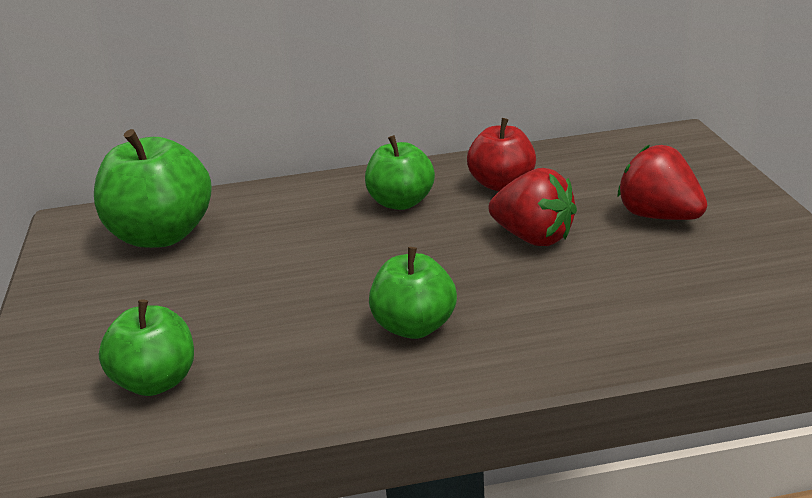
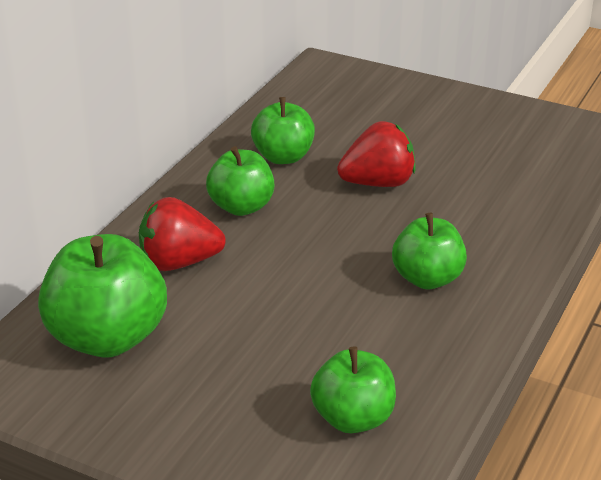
camera: 55 degrees left, 5 degrees up
(502, 184) = (283, 157): red apple -> green apple
(659, 216) = (419, 130): red strawberry -> red strawberry (179, 263)

